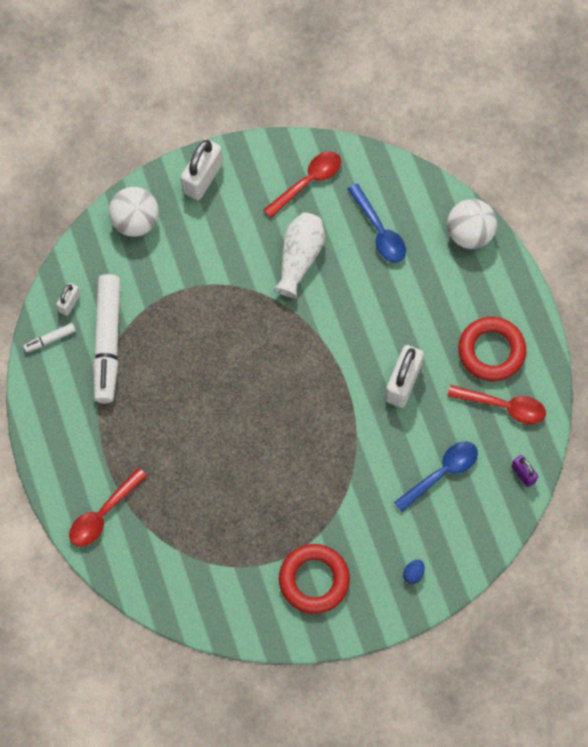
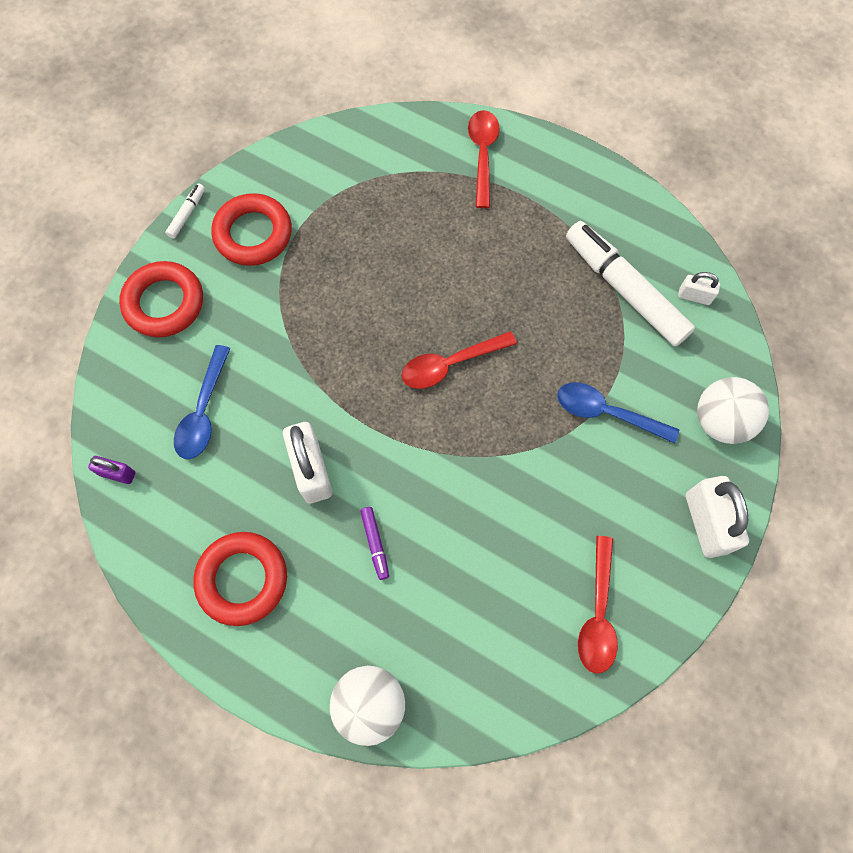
camera: 140 degrees right, 0 degrees up
(50, 339) = (675, 253): white marker -> white marker (187, 214)
(69, 303) = (694, 296): white padlock -> white padlock turned 60 degrees counterclockwise
(299, 258) = (527, 517): white vase -> none
(379, 231) = (471, 620): blue spoon -> blue spoon (606, 413)
(399, 312) = (375, 544): none -> purple marker
(413, 574) = (164, 303): blue egg -> red ring
(503, 406) = (186, 528): red spoon -> red spoon (450, 364)

